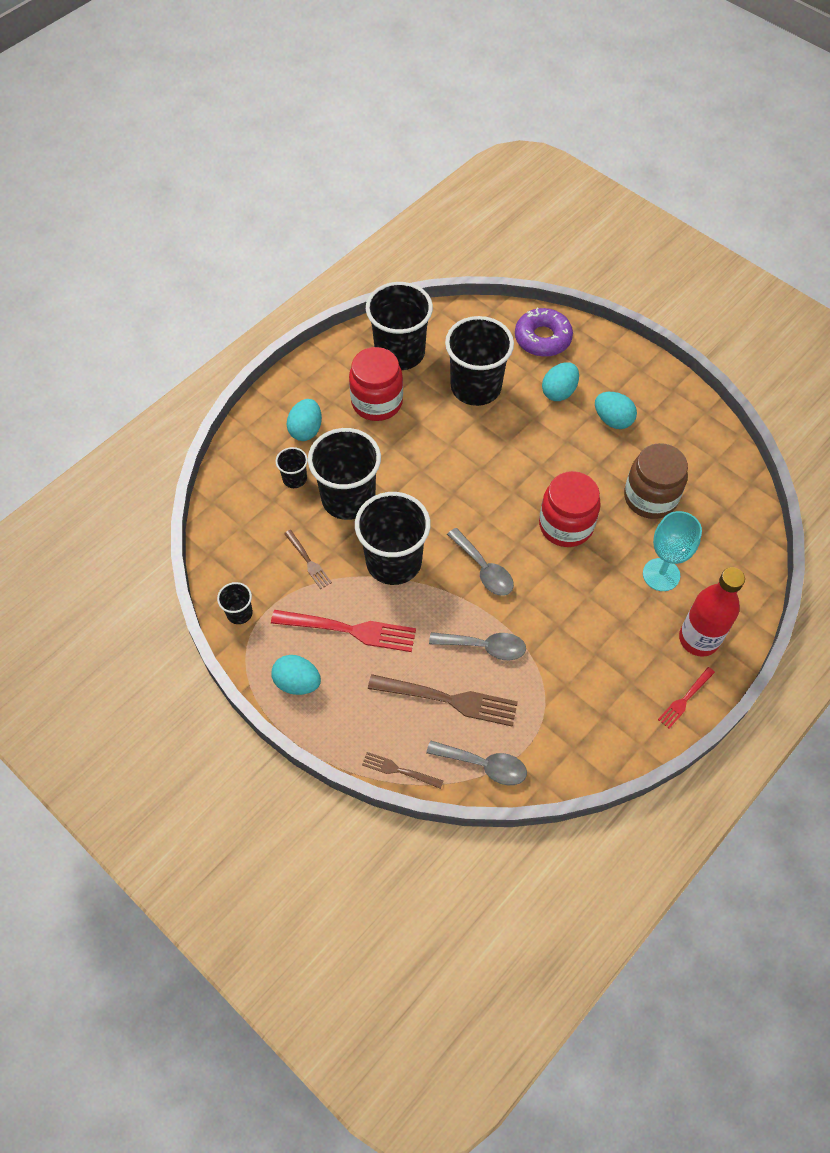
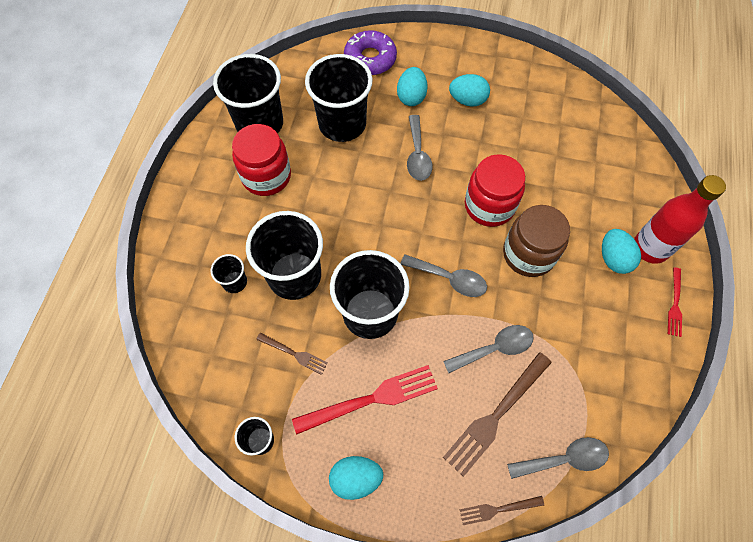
camera: 30 degrees left, 5 degrees up
(306, 430) = (218, 231): turquoise egg -> turquoise egg (613, 258)
(448, 699) = (496, 415): brown fork -> brown fork turned 150 degrees clockwise
(528, 448) = (417, 155): none -> grey spoon
(650, 497) = (537, 150): brown jar -> brown jar (528, 254)
(661, 574) = (587, 209): turquoise goblet -> none

